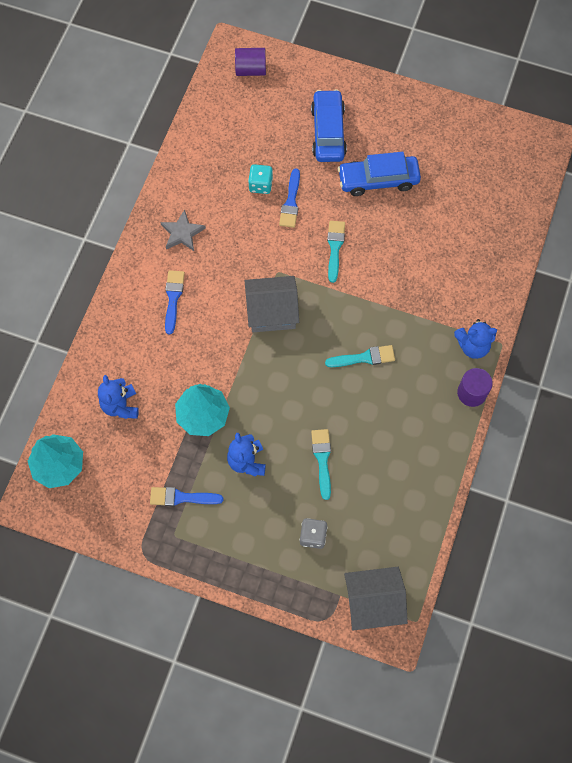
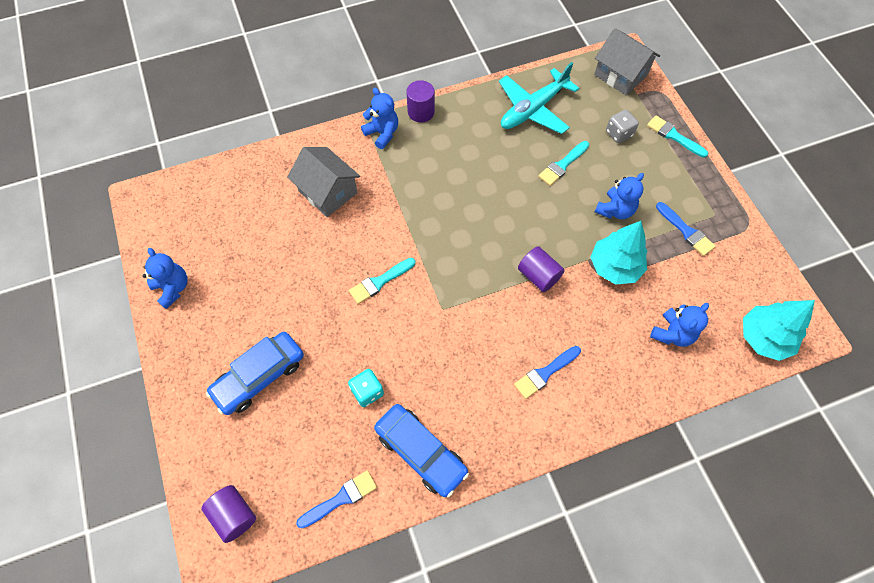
camera: 130 degrees left, 5 degrees down
(182, 233) = (477, 421): grey star -> none
(244, 355) = (538, 276): none -> purple cylinder
(271, 312) = (482, 285): grey house -> grey house (328, 192)
(291, 202) = (364, 351): blue brush -> blue brush (341, 498)
(364, 358) = (458, 193): turquoise brush -> turquoise brush (674, 136)
(378, 180) = (281, 296): blue car -> blue car (421, 452)
(398, 487) = (533, 109): none -> turquoise plane
(443, 120) = (173, 288): none -> blue teddy bear

